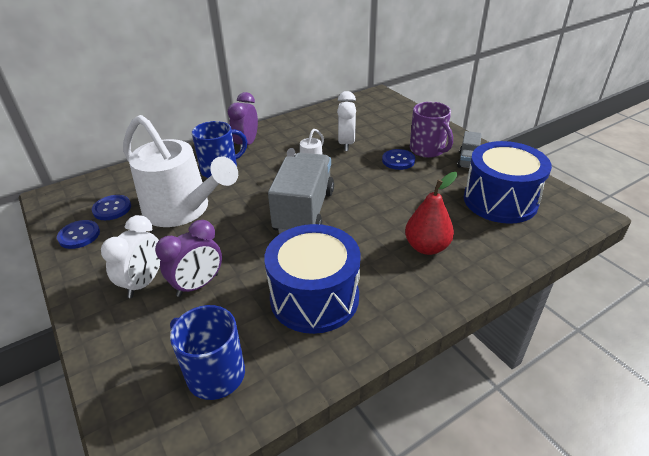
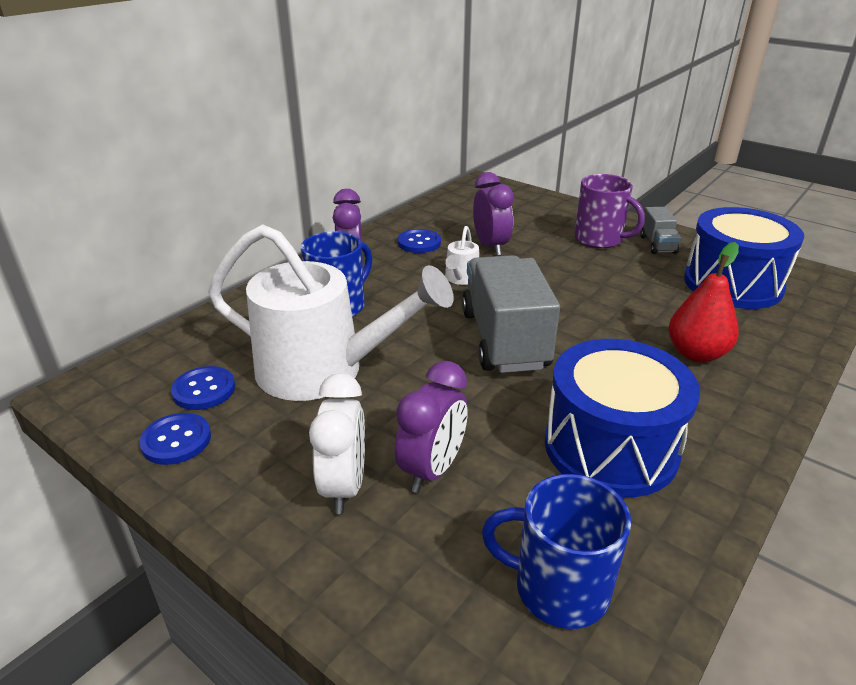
camera: 20 degrees left, 5 degrees down
(346, 144) = (491, 246): white clock -> purple clock
(398, 160) = (574, 257): blue button -> blue button (419, 243)

